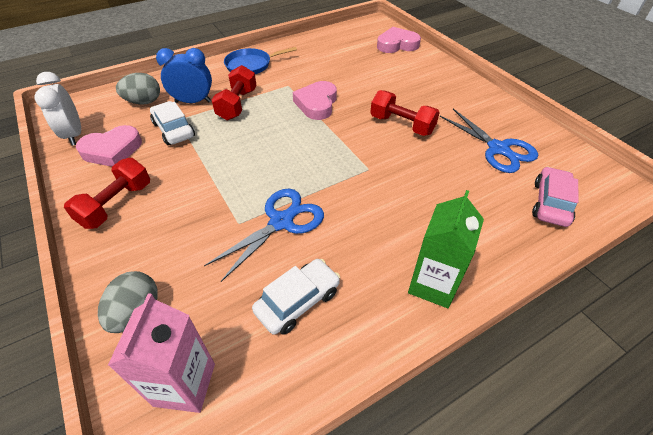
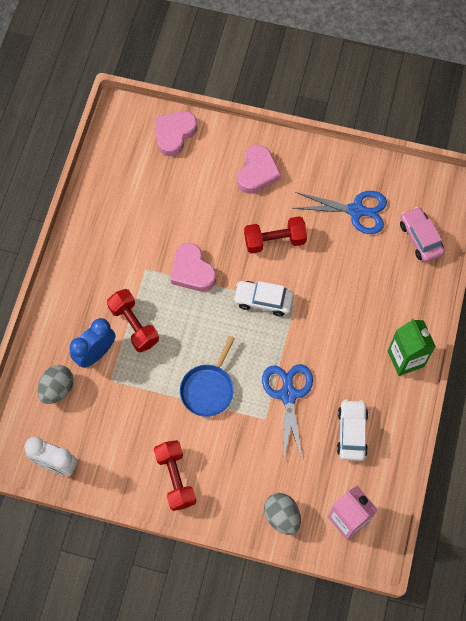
camera: 45 degrees left, 20 degrees up
(112, 150) = (106, 448): pink heart -> pink heart (257, 172)
(174, 130) = (122, 392): white car -> white car (263, 300)
(251, 65) = (84, 270): blue pan -> blue pan (208, 389)

